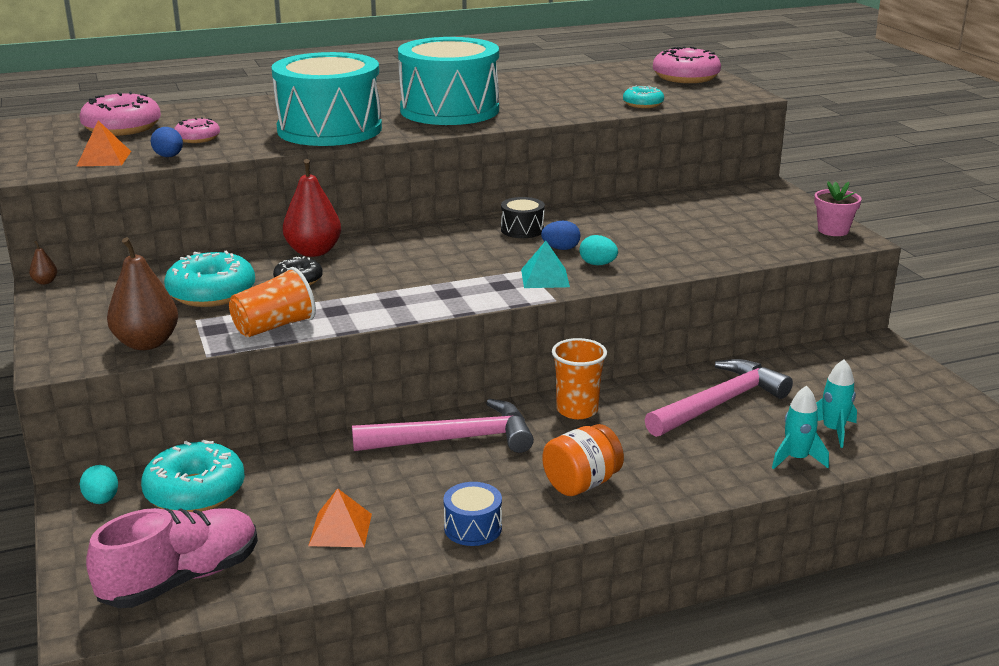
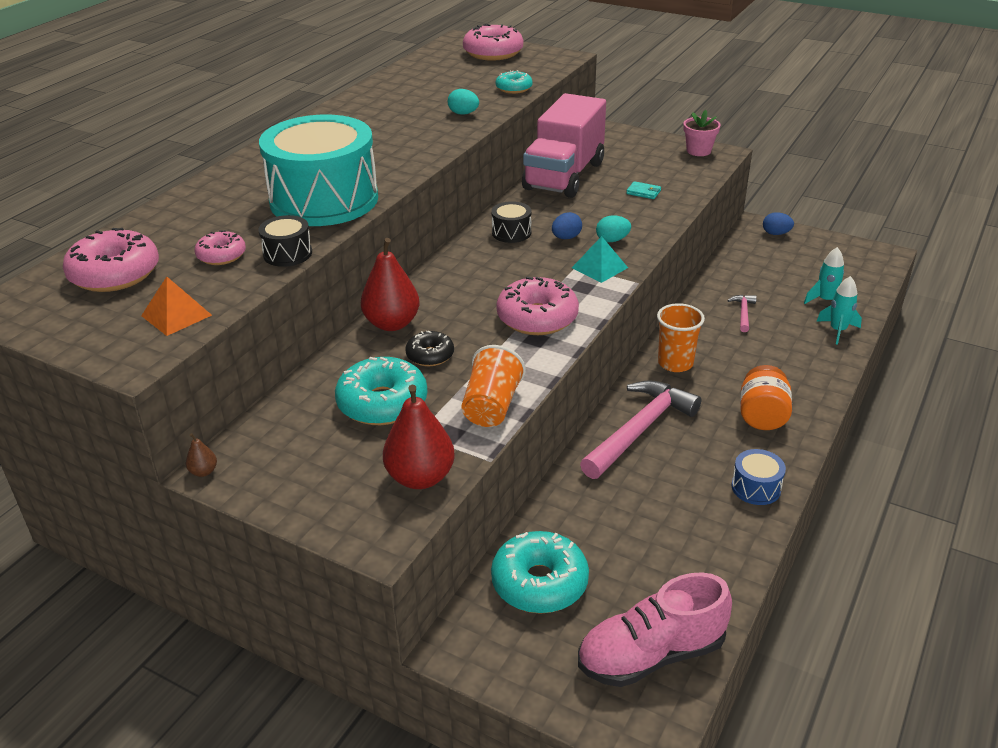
camera: 40 degrees left, 10 degrees up
(102, 500) = (482, 638): turquoise egg -> turquoise egg (463, 113)
(146, 343) = (420, 477): brown pear -> red pear
(169, 157) = (238, 286): blue egg -> blue egg (776, 233)
(181, 579) = (651, 655): pink shoe -> pink shoe turned 120 degrees counterclockwise
(236, 150) = (287, 254): none -> black drum
(340, 529) = (684, 543): orange pyramid -> none
(422, 289) = (537, 318): none -> pink donut
(449, 110) = (383, 144): turquoise drum -> none
(653, 207) = (564, 176): none -> pink truck
(704, 242) = (643, 192): none -> turquoise wallet
(719, 403) = (743, 313): pink hammer -> pink hammer, size x0.44

